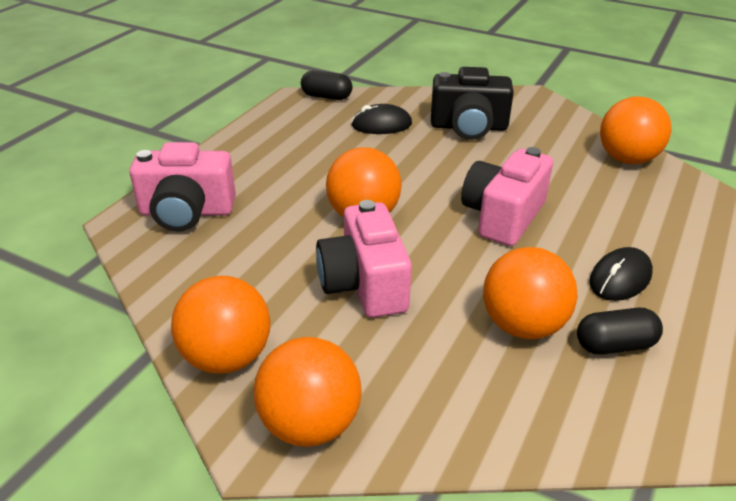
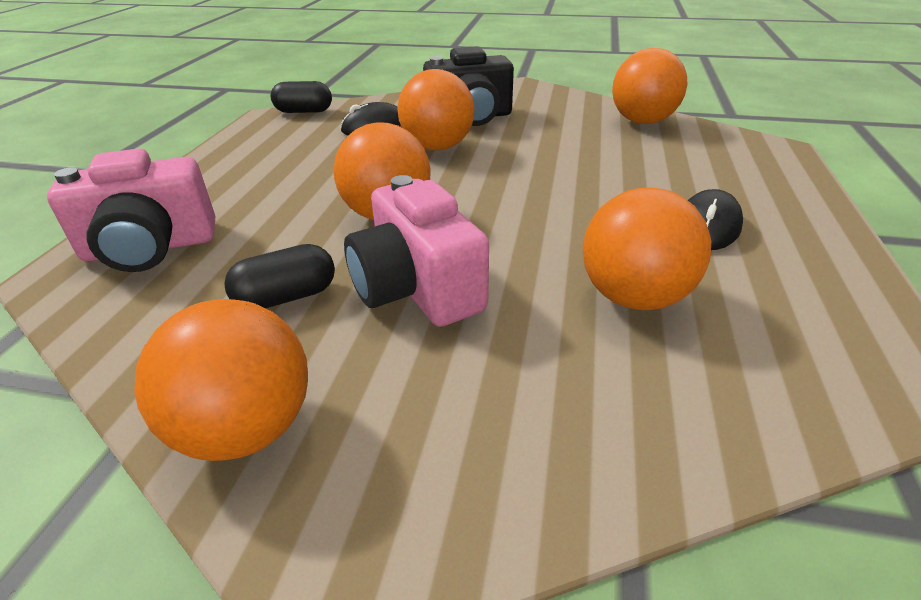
camera: 15 degrees left, 0 degrees up
(310, 424) = (408, 503): orange ball -> orange ball (437, 147)
(503, 216) = (548, 189): pink camera -> none
(614, 345) = (750, 297): black capsule -> black capsule (286, 297)

